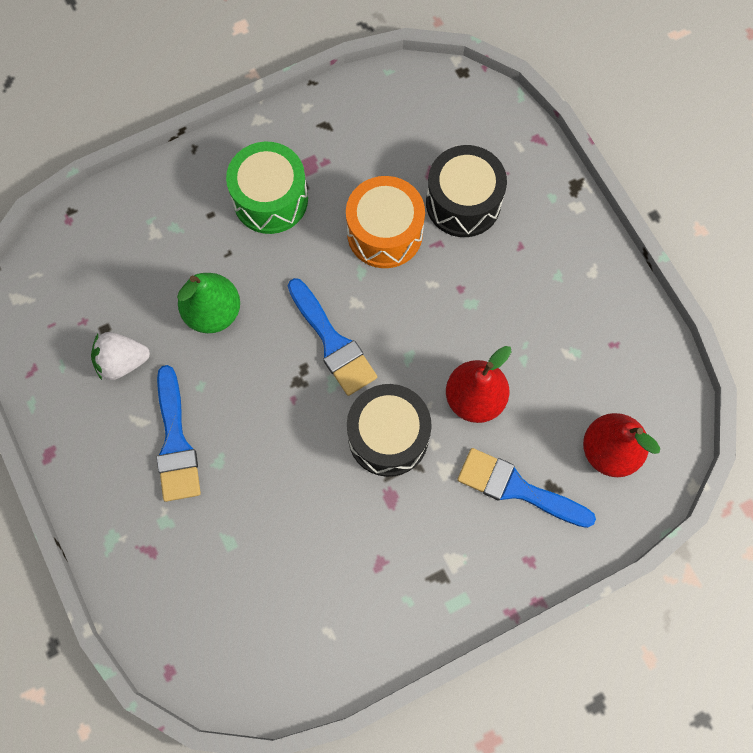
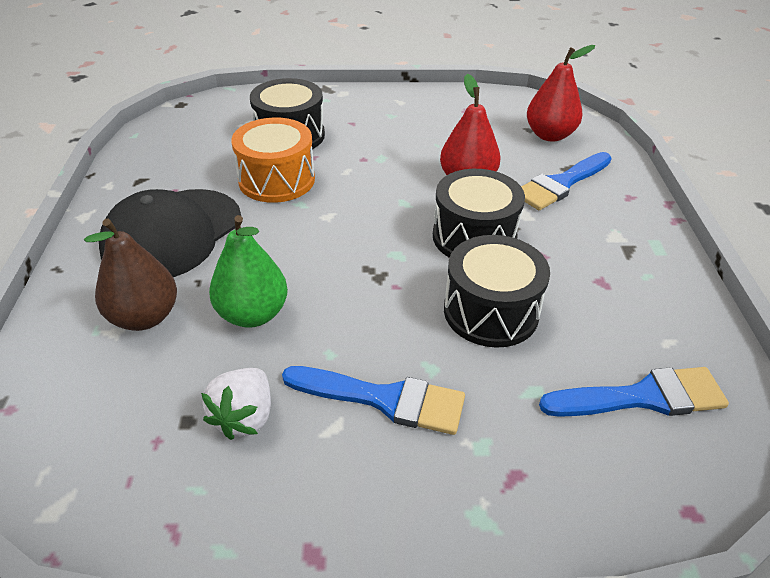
camera: 65 degrees left, 30 degrees down
(176, 242) = (144, 317): none -> brown pear
(270, 199) = (172, 234): green drum -> black cap
(298, 483) = (491, 311): none -> black drum
(333, 342) = (355, 241): blue brush -> blue brush (643, 397)

